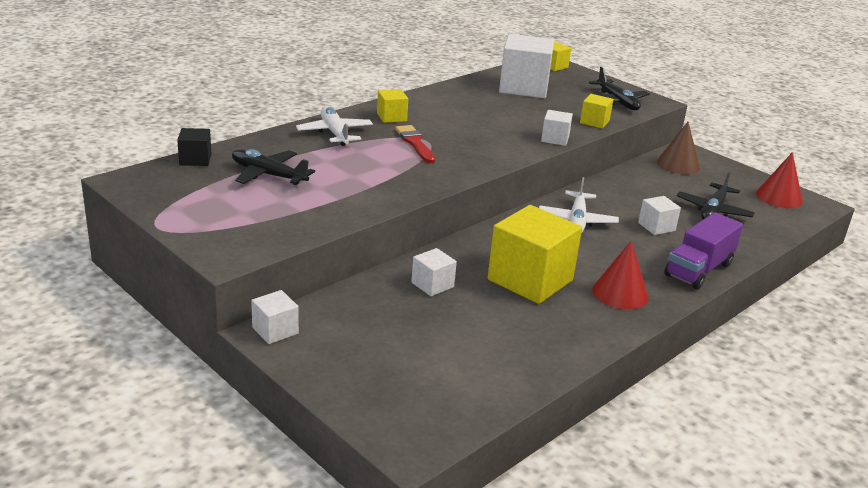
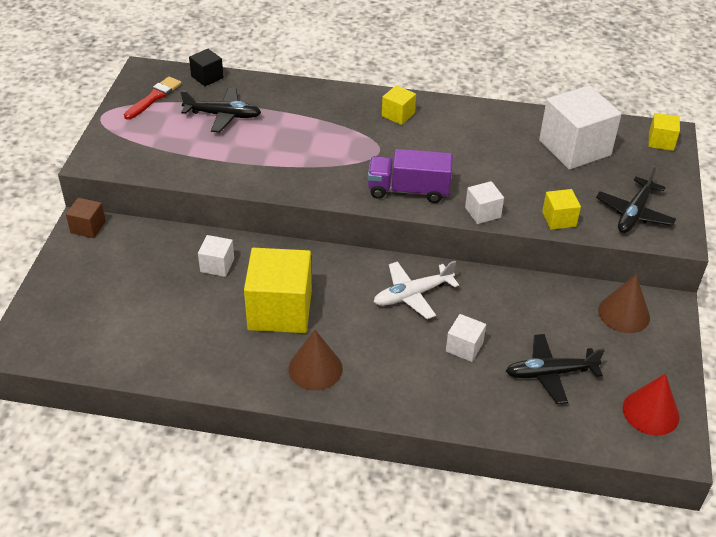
camera: 55 degrees right, 15 degrees up
(268, 175) = (223, 115): black plane -> black plane turned 105 degrees clockwise
(275, 330) = (88, 227): white cube -> brown cube
(335, 133) = (329, 106): white plane -> none
(415, 143) = (365, 148): red brush -> red brush (154, 97)
(620, 293) = (315, 368): red cone -> brown cone
(698, 270) = (413, 403): purple truck -> purple truck (408, 190)

